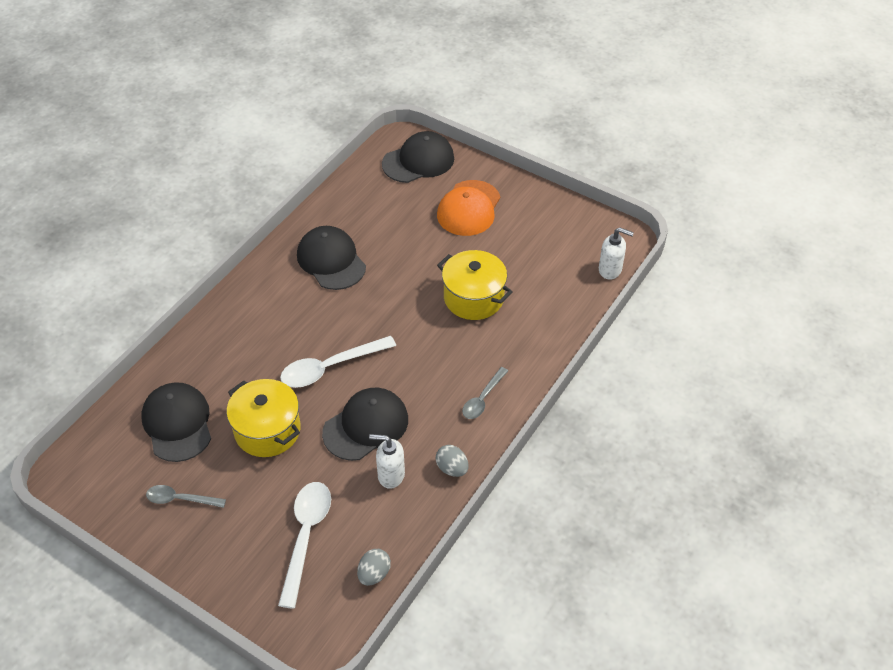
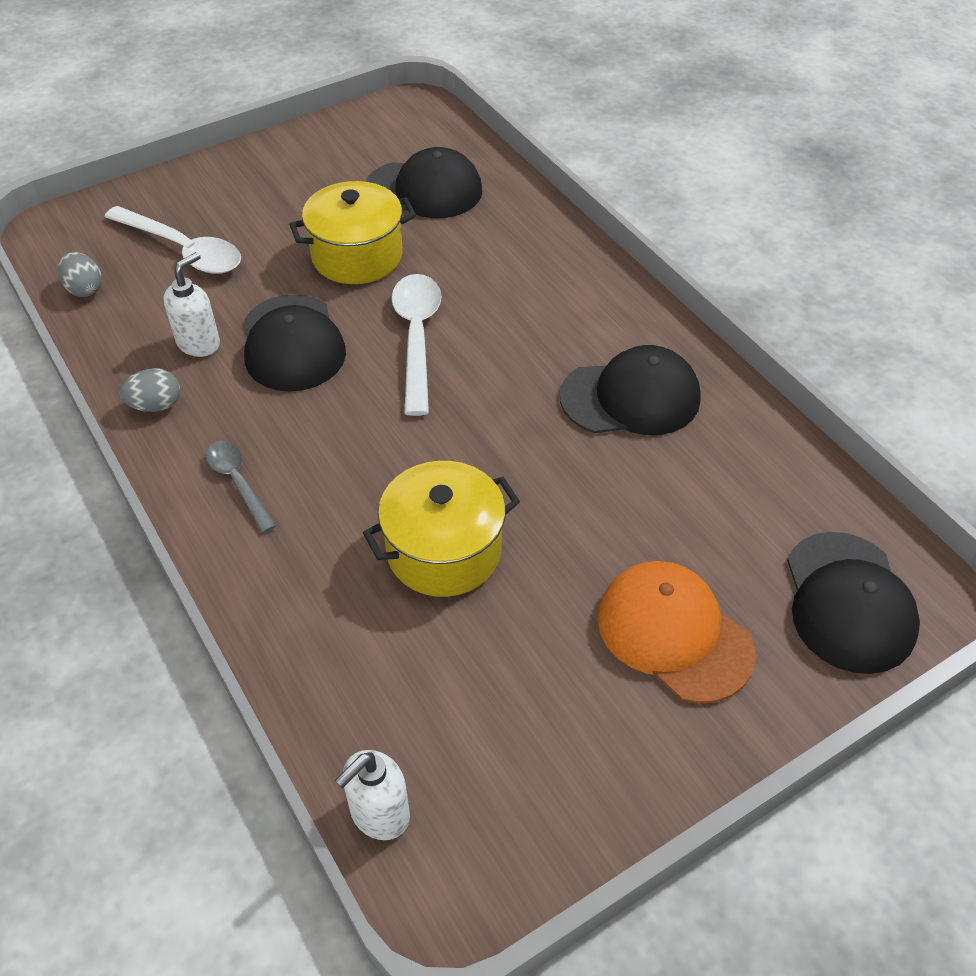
camera: 115 degrees right, 0 degrees up
(180, 499) = (316, 172): grey spoon -> none

